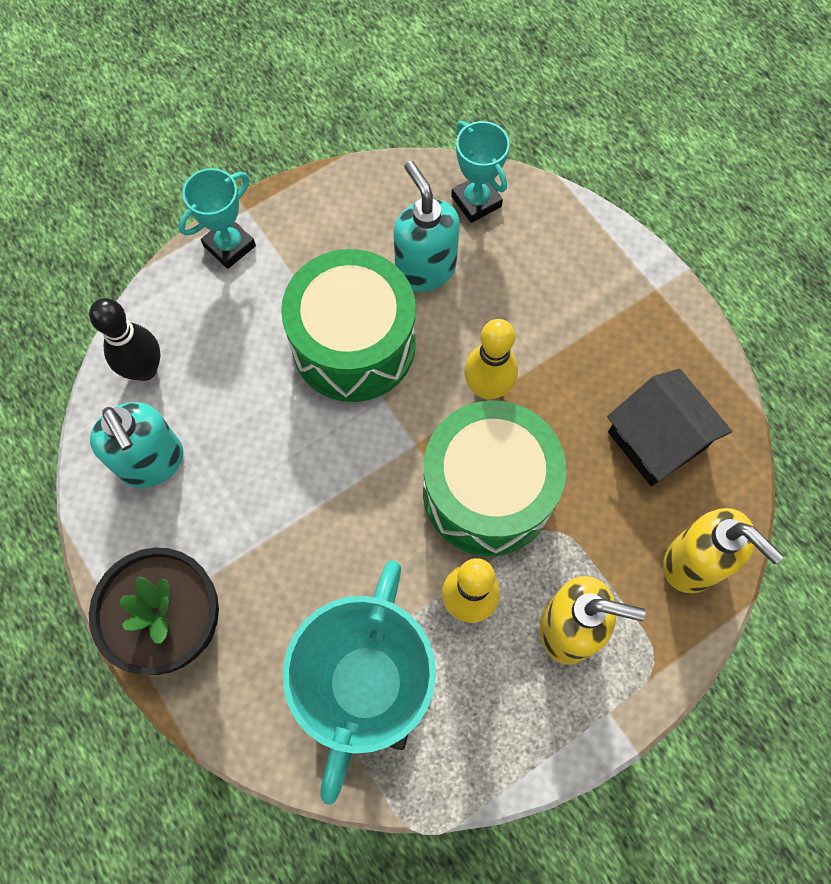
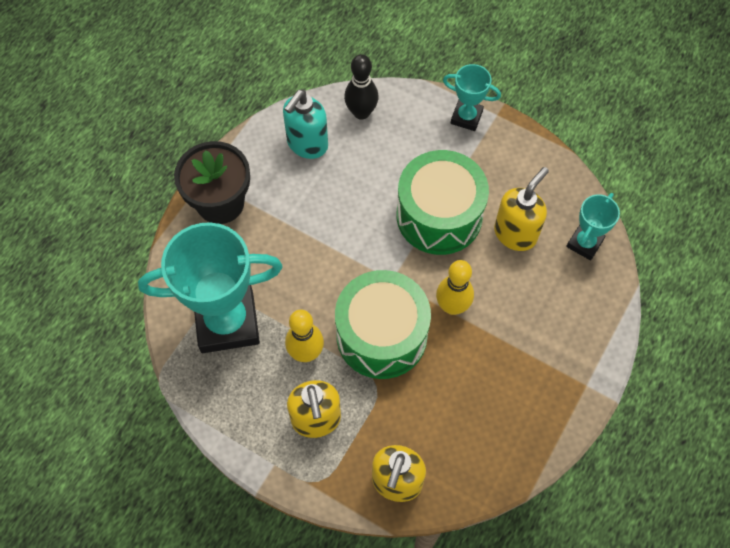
camera: 65 degrees right, 5 degrees down
(425, 269) = (515, 234): turquoise soap dispenser -> yellow soap dispenser
(657, 440) = (472, 427): black house -> none

